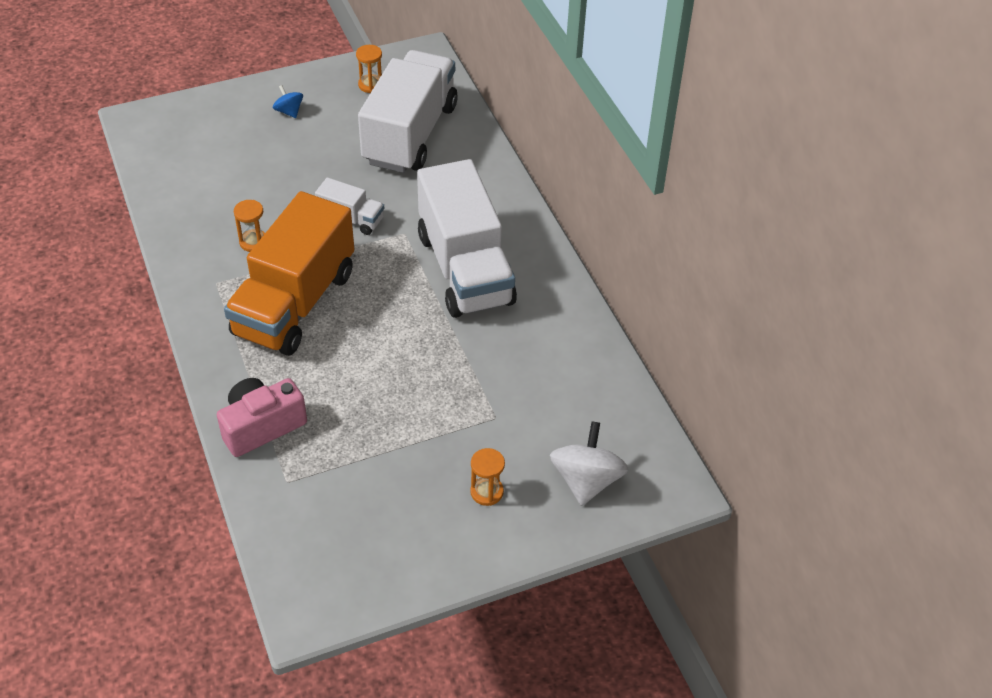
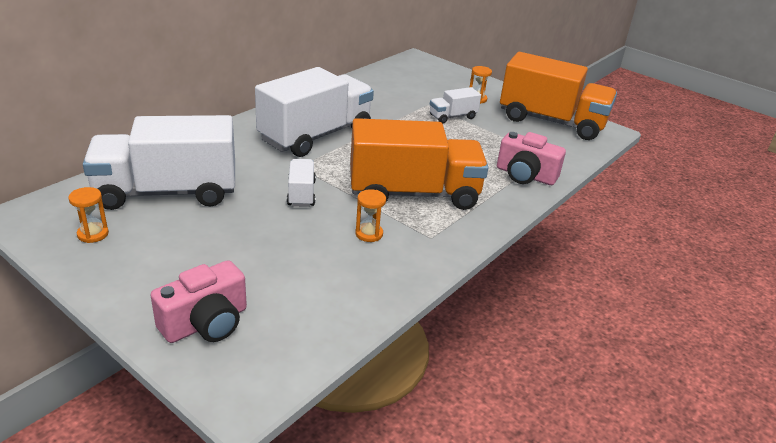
camera: 120 degrees left, 15 degrees down
(218, 120) = (206, 323): none -> pink camera
(289, 111) = (165, 274): blue spinning top -> none
(370, 551) = (551, 121): none -> orange truck
(446, 430) = (452, 117): none -> white truck
(586, 480) = (438, 77): white spinning top -> none

